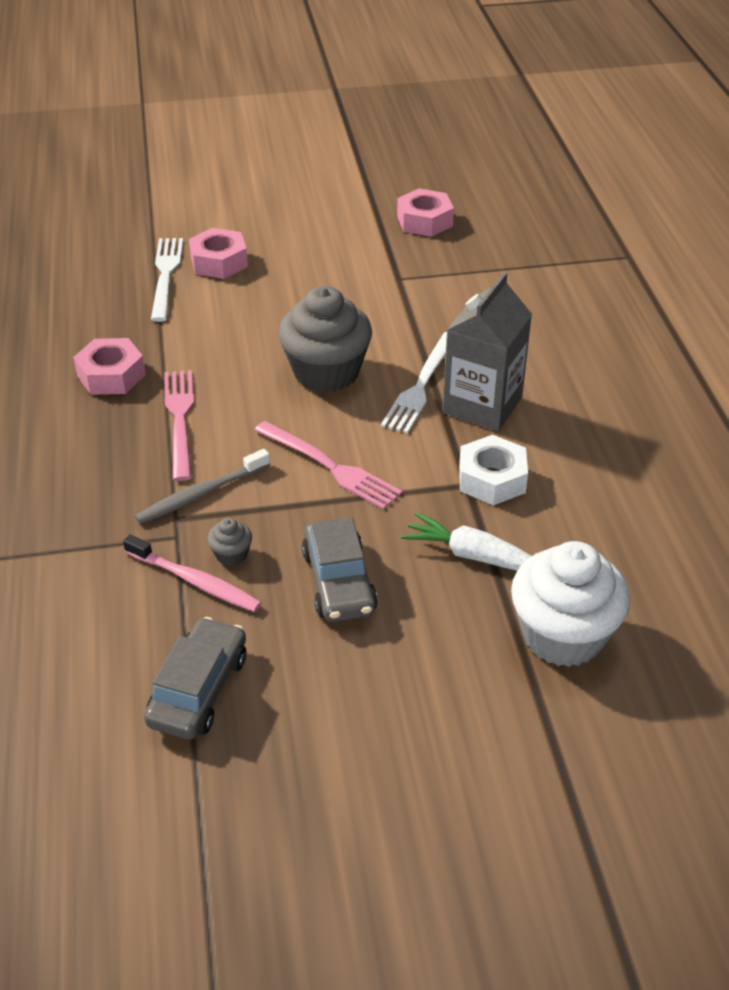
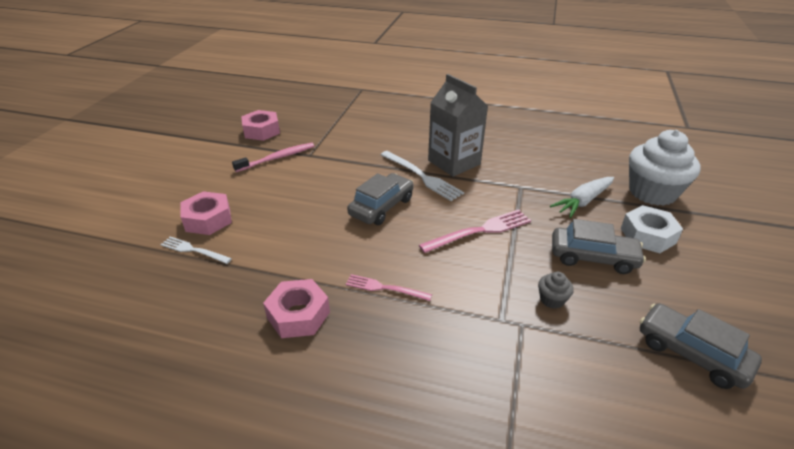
camera: 65 degrees left, 5 degrees down
(166, 275) = (193, 250): white fork -> white fork, size x0.63
(180, 419) = (384, 288): pink fork -> pink fork, size x0.63
(195, 581) = (575, 326): pink toothbrush -> pink toothbrush (277, 158)
(200, 494) = (479, 299): grey toothbrush -> none
(326, 372) = (381, 207): grey cupcake -> grey car
(492, 479) = (520, 177): white nut -> white nut (647, 235)

